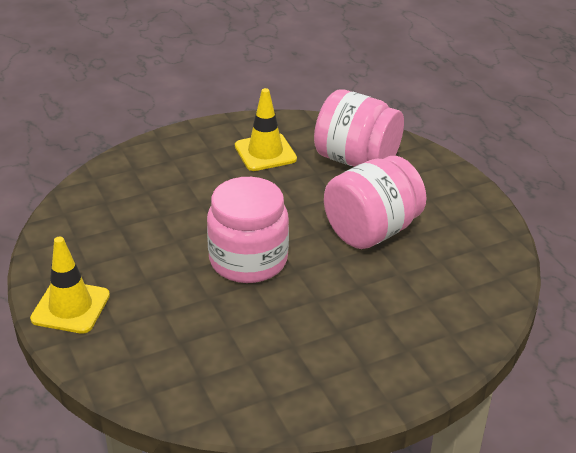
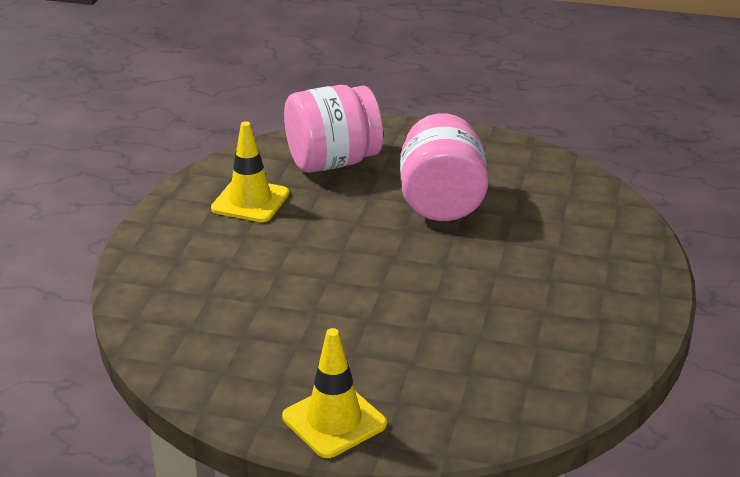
camera: 50 degrees left, 5 degrees down
(248, 260) = (398, 282): pink jar -> none

